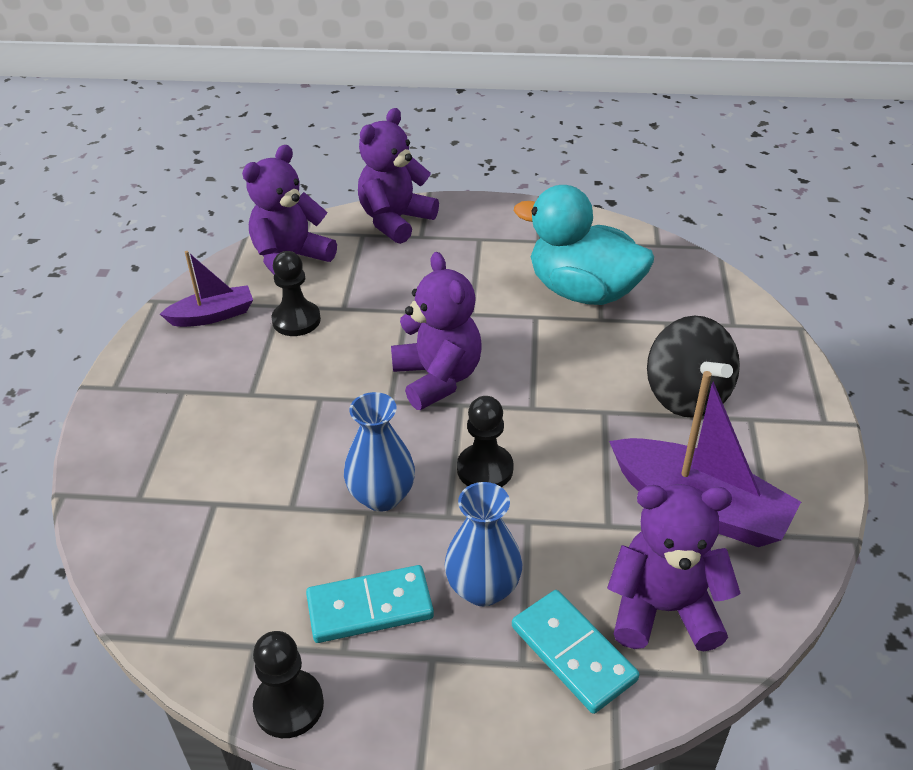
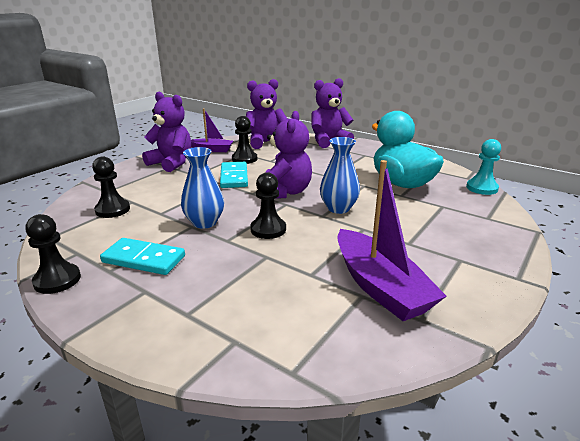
camera: 30 degrees right, 15 degrees down
(204, 535) = (112, 210): none -> black pawn
(483, 588) = (207, 274): blue vase -> blue vase (338, 208)
(573, 653) = (220, 322): turquoise domino -> turquoise domino (234, 177)
(663, 609) = (301, 325): purple teddy bear -> purple teddy bear (171, 163)
(686, 396) = (423, 237): black spinning top -> none
(689, 262) = (481, 188): none -> turquoise pawn

